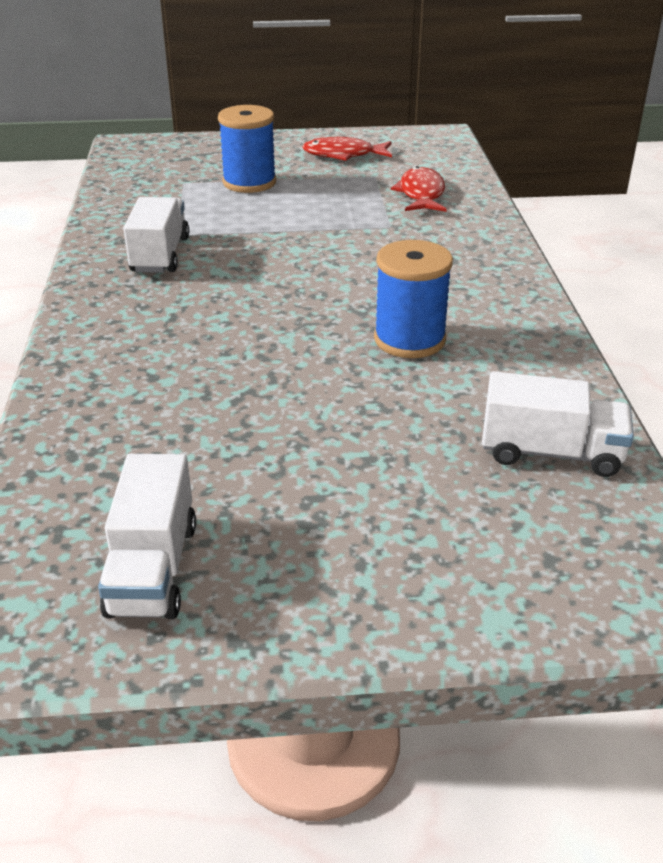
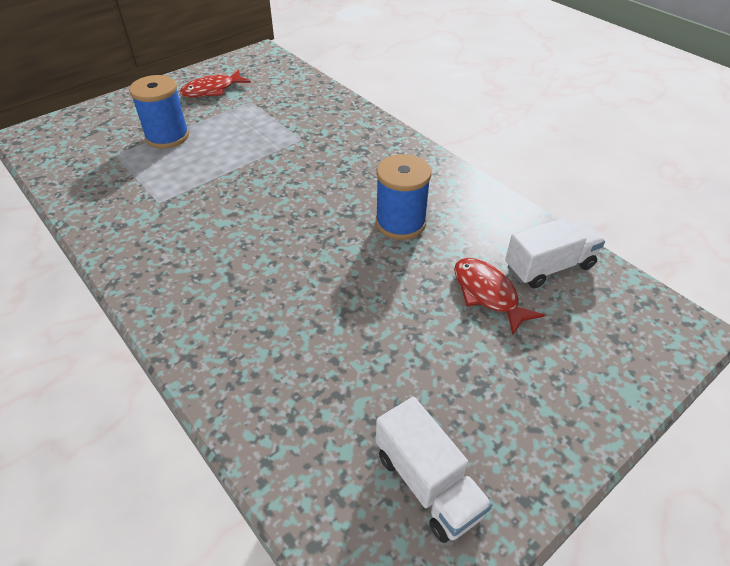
camera: 35 degrees left, 10 degrees up
(160, 255) = (165, 226): white truck -> none
(421, 194) = (296, 106): red fish -> red fish (488, 294)

